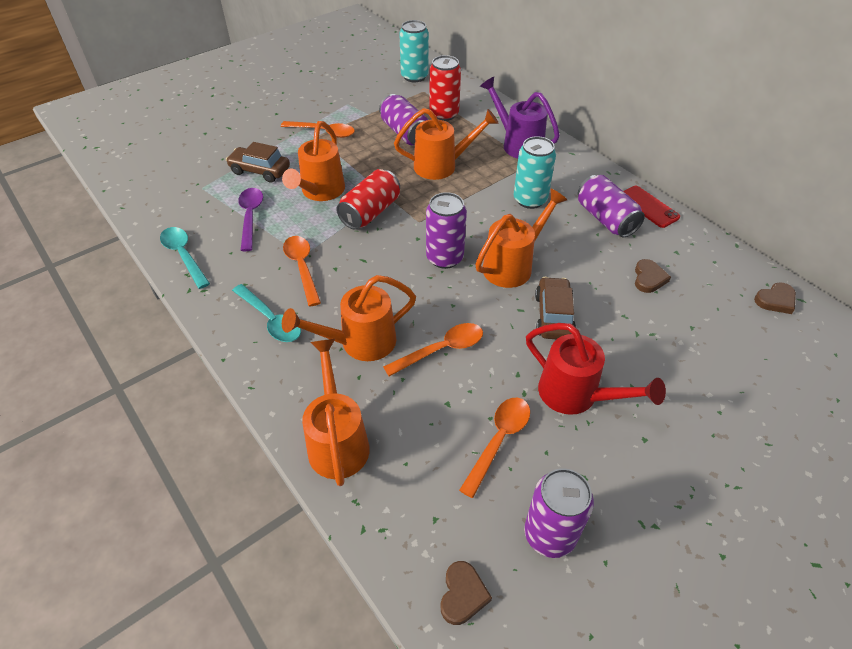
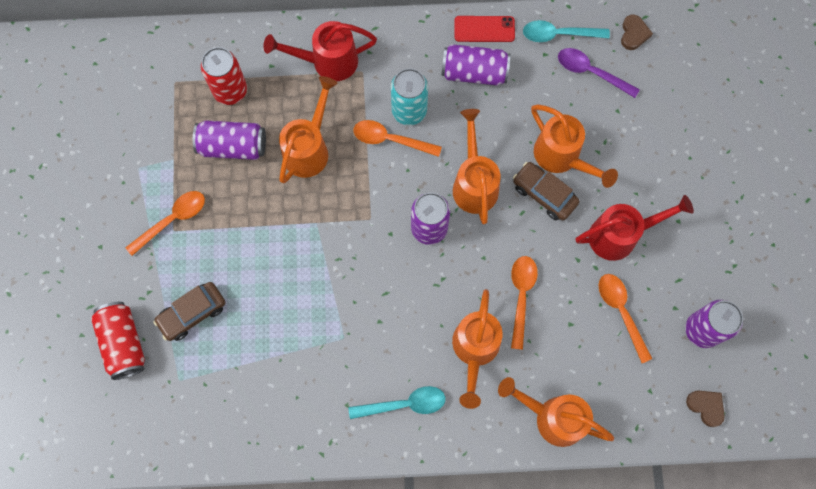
camera: 55 degrees left, 25 degrees up
(184, 255) = (272, 439): turquoise spoon -> turquoise spoon (559, 34)
(250, 217) = (259, 356): purple spoon -> purple spoon (591, 72)
(302, 267) = (360, 347): orange spoon -> orange spoon (390, 140)
(320, 192) = (267, 276): orange watering can -> orange watering can (561, 157)
(370, 212) = (328, 251): red can -> red can (124, 343)
(414, 76) = (140, 72): turquoise can -> none
(518, 144) = (328, 62): purple watering can -> red watering can
(649, 278) = (556, 98): brown heart -> none

